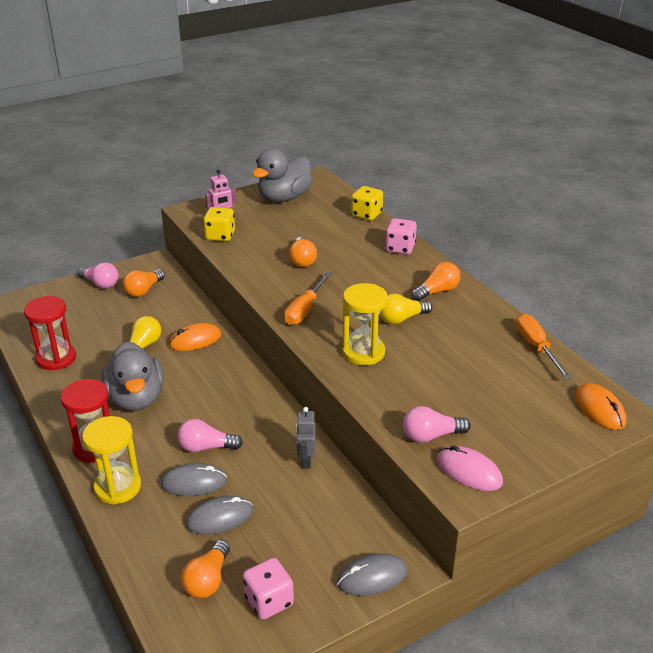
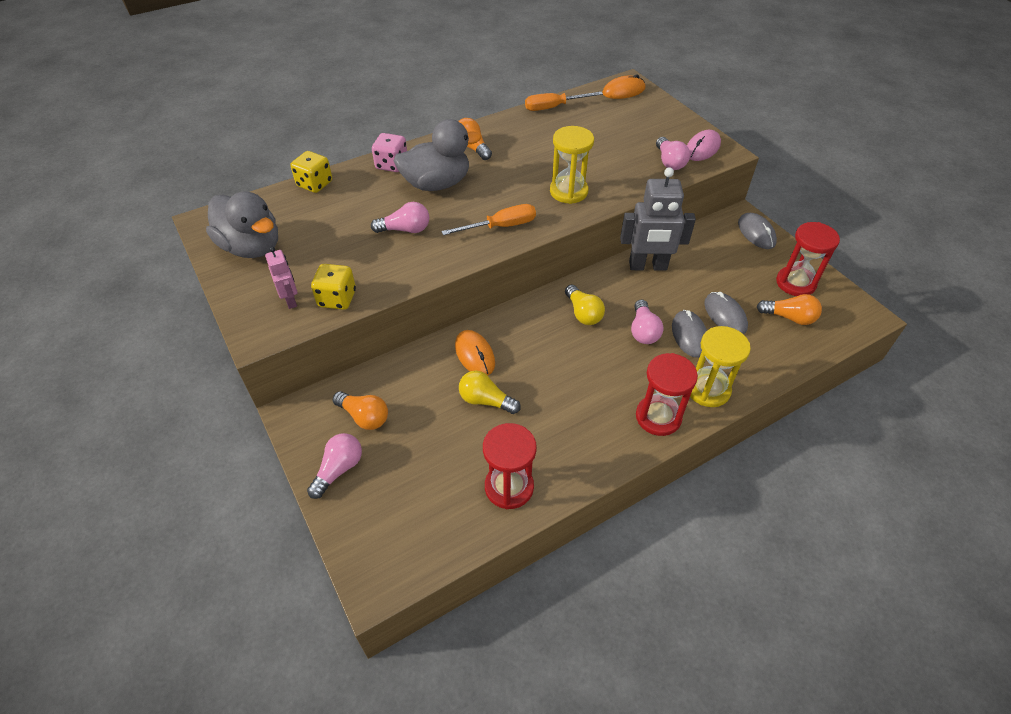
camera: 90 degrees left, 15 degrees up
(136, 398) = (578, 394): grey duck -> grey duck (437, 184)
(269, 601) = (795, 283): pink dice -> red hourglass
(302, 260) = (405, 229): orange light bulb -> pink light bulb
(305, 309) = (501, 226): orange screwdriver -> orange screwdriver turned 45 degrees counterclockwise
(306, 460) = (648, 266): grey robot -> grey robot, size x1.94
(401, 319) = (516, 169): yellow light bulb -> yellow light bulb (583, 313)

